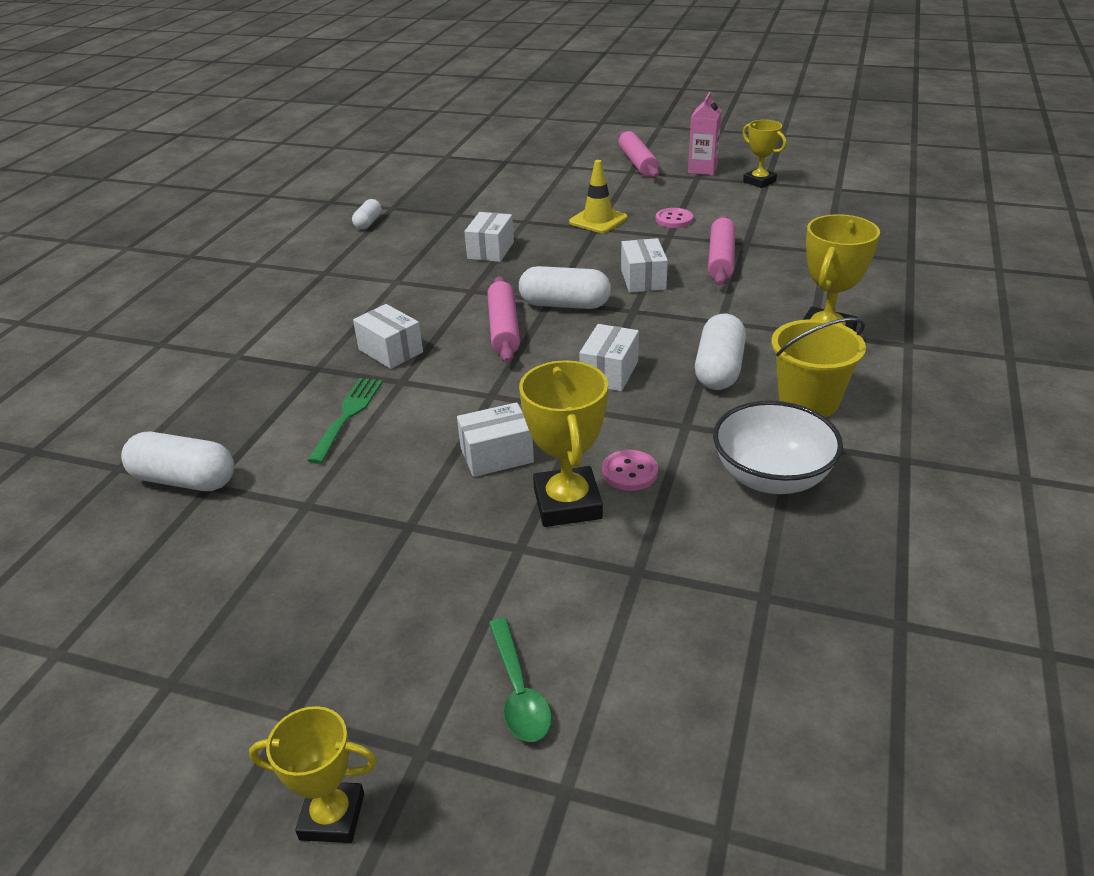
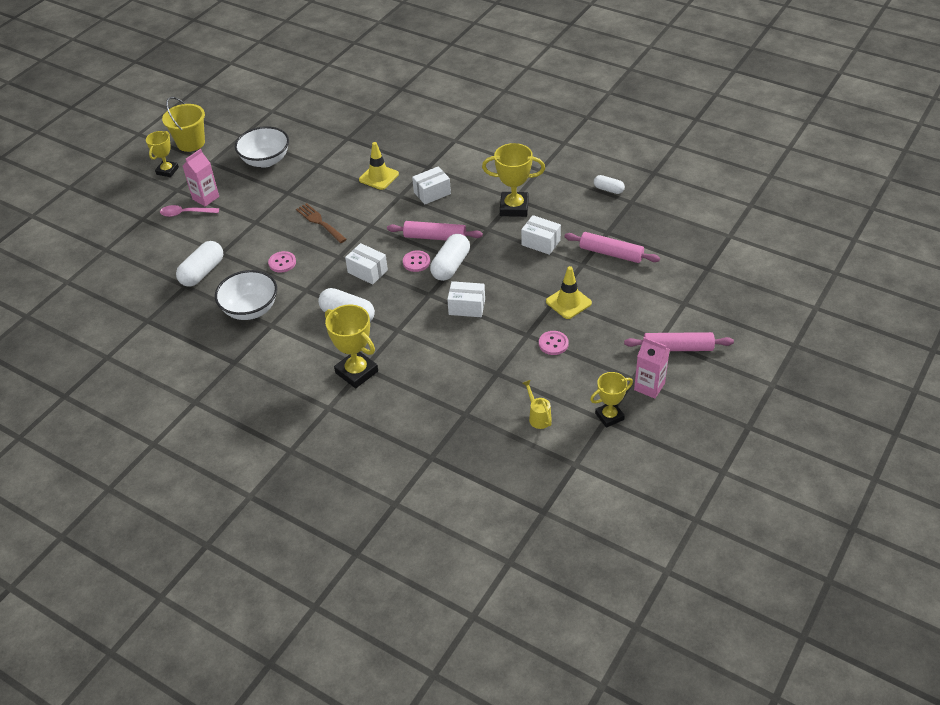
camera: 105 degrees right, 10 degrees up
(184, 480) = (355, 131): white capsule -> white capsule (202, 272)
(287, 598) = (265, 160): none -> white bowl
(348, 415) = (379, 177): green fork -> yellow traffic cone
(449, 670) = (206, 198): none -> pink carton
(497, 455) = (319, 222): white box -> brown fork
(518, 691) = (185, 213): green spoon -> pink spoon
(567, 503) = (273, 239): yellow trophy -> yellow trophy (514, 207)
(568, 333) = (416, 262): none -> pink button
(720, 259) = (478, 352): pink rolling pin -> pink rolling pin (611, 253)
(792, 213) = (538, 417): none -> yellow watering can
(808, 401) = (299, 342): yellow bucket -> yellow bucket (191, 143)

